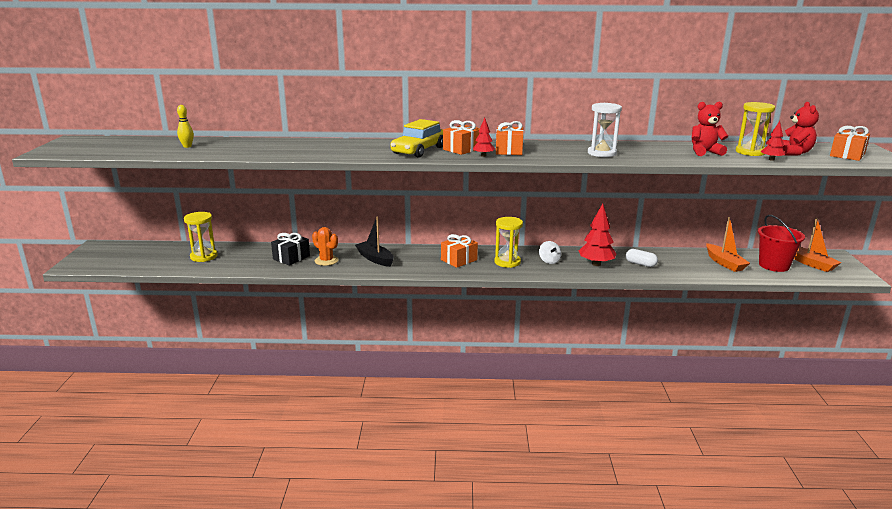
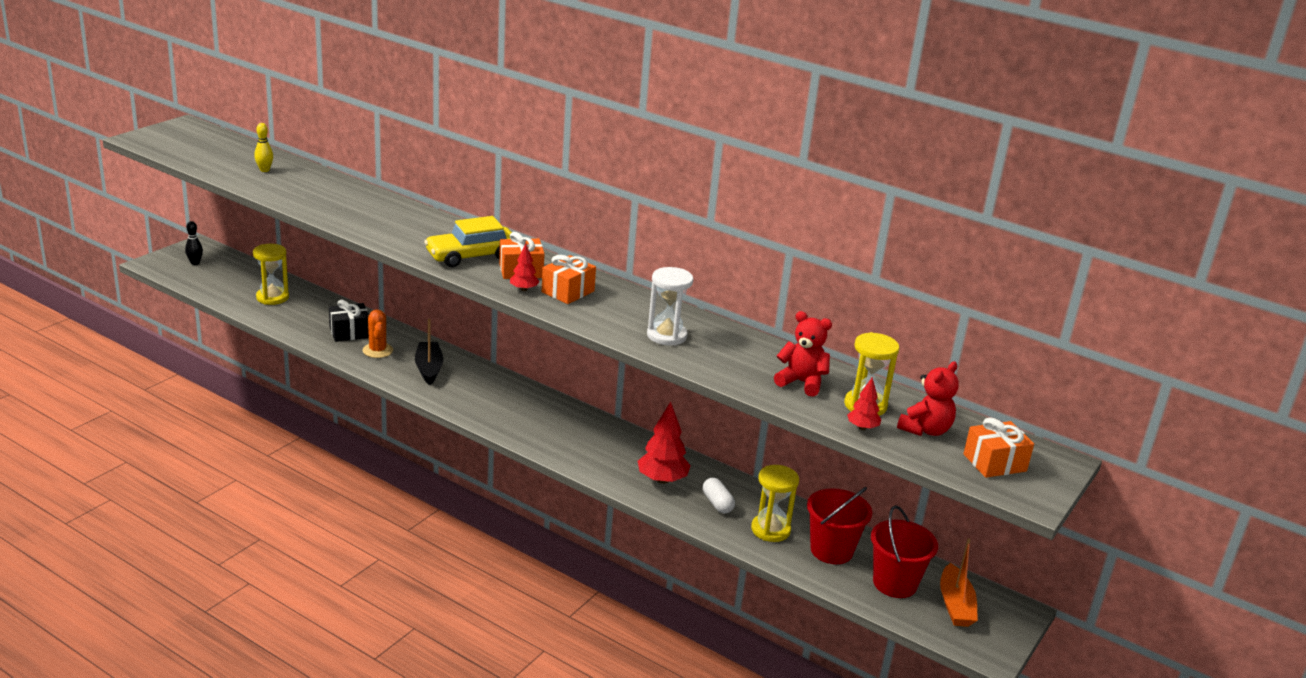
camera: 30 degrees right, 5 degrees up
(110, 255) = (195, 263): none -> black bowling pin
(459, 260) = (514, 407): orange gift -> none
(507, 262) = (563, 432): yellow hourglass -> yellow hourglass (770, 530)
(549, 261) = (613, 452): white spinning top -> none
(724, 263) = (831, 550): orange boat -> red bucket

